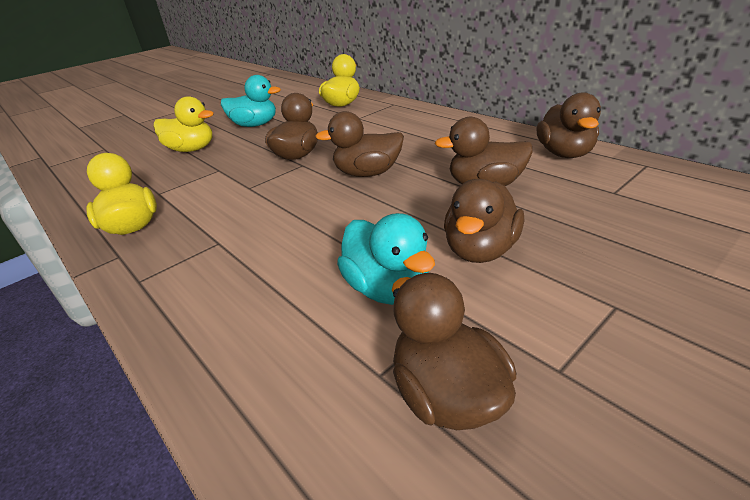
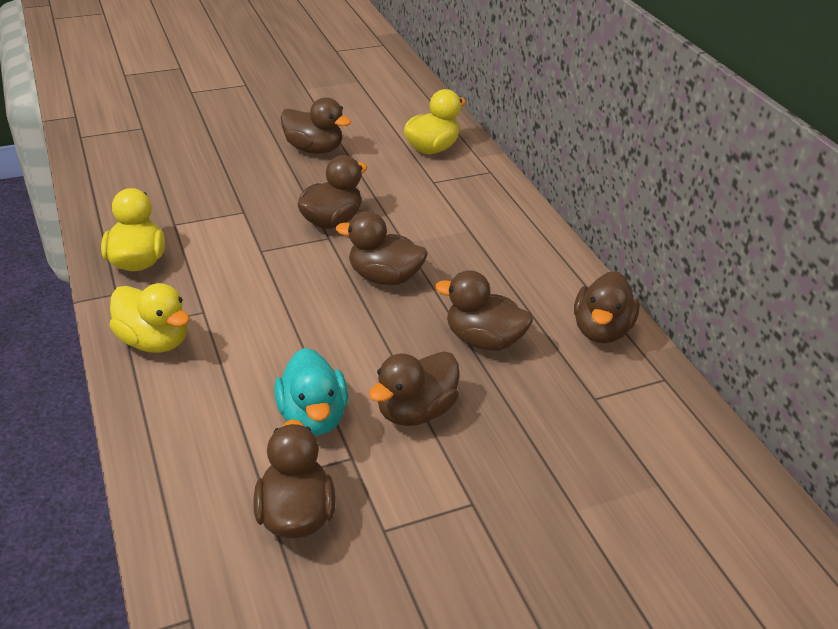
camera: 15 degrees right, 5 degrees up
(191, 149) = (230, 167): yellow duck -> yellow duck (154, 341)
(255, 125) = (314, 149): turquoise duck -> brown duck

